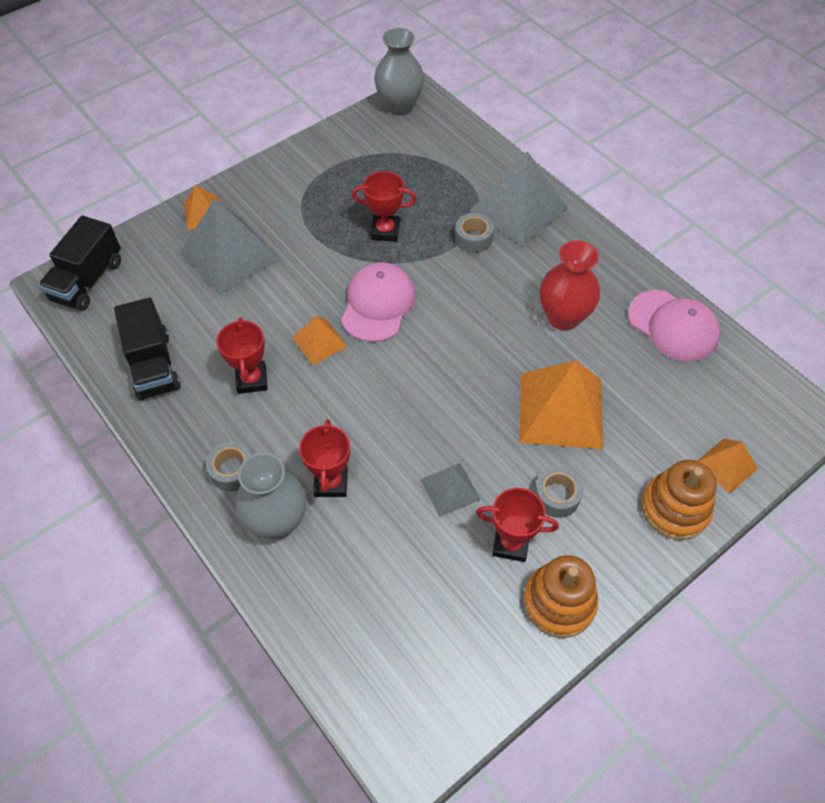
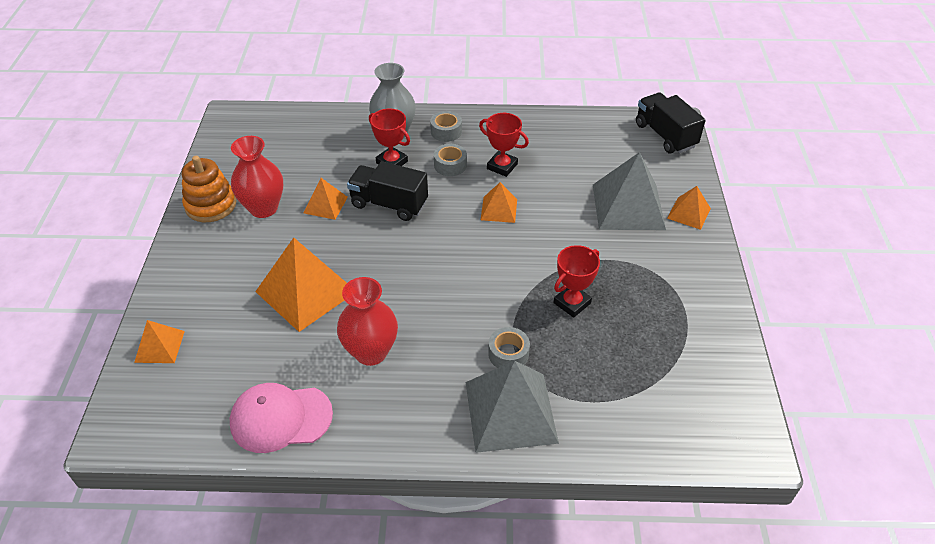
camera: 130 degrees right, 10 degrees down
(153, 365) = (559, 134): black truck -> black truck (389, 204)
(378, 304) = (500, 255): pink cap -> none
(399, 106) = (742, 419): grey vase -> none
(450, 489) = (325, 205): grey pyramid -> orange pyramid
(510, 543) = (263, 208): red trophy -> red vase
(556, 496) = (260, 246): grey tape -> grey tape (450, 165)
(674, 509) = (178, 294): orange stacking toy -> none

